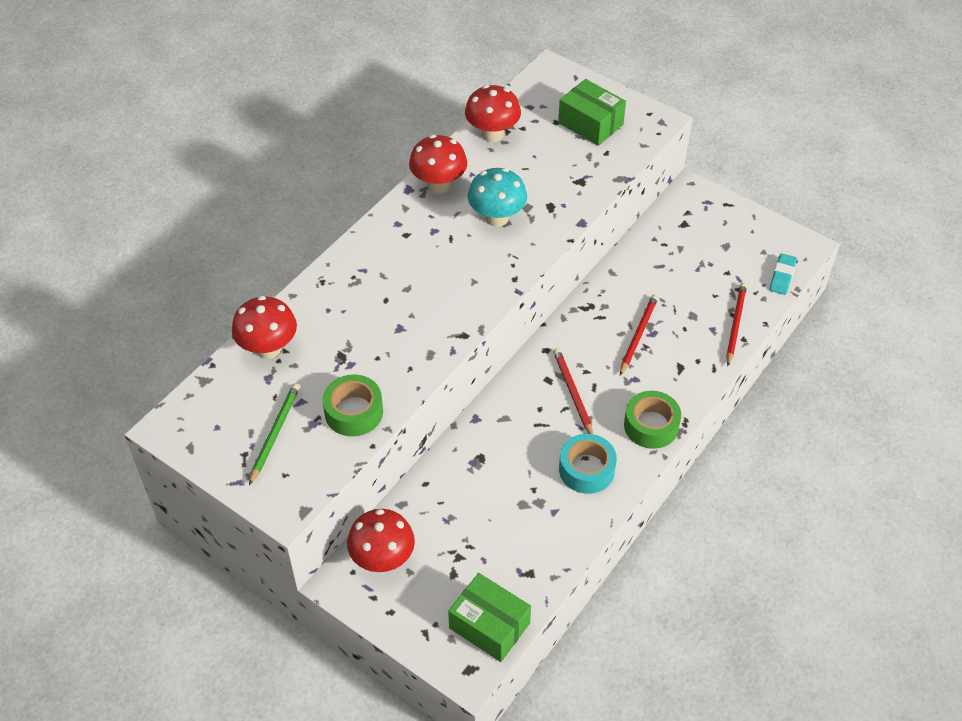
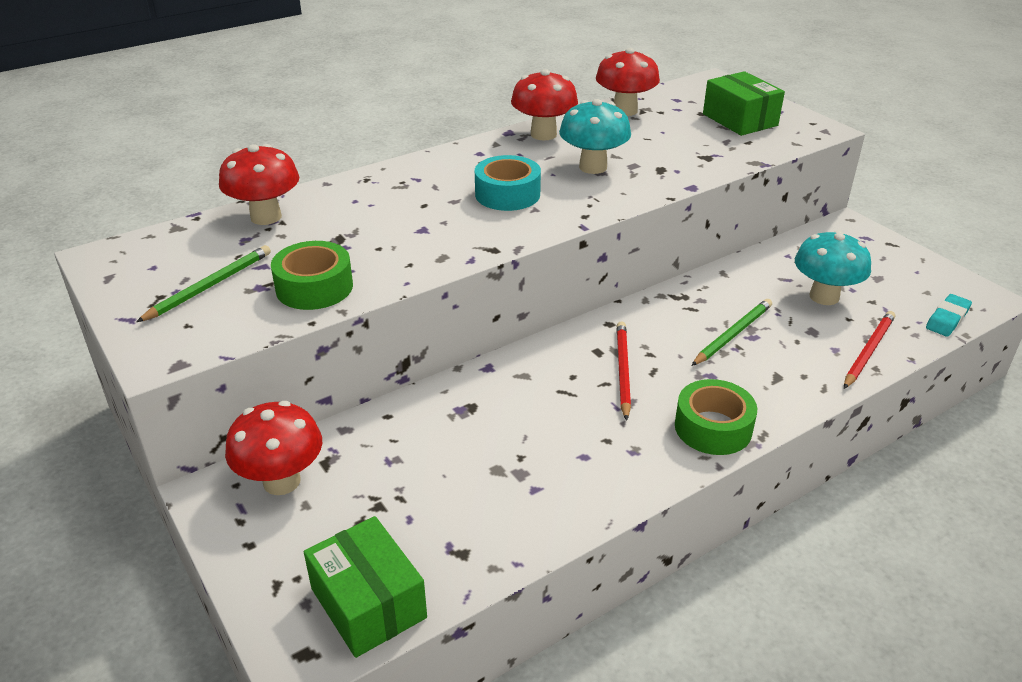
camera: 20 degrees right, 15 degrees down
(586, 469) = (602, 453): turquoise tape -> turquoise tape (507, 194)
(638, 335) = (732, 334): red pencil -> green pencil
(692, 277) = (824, 297): none -> turquoise mushroom

